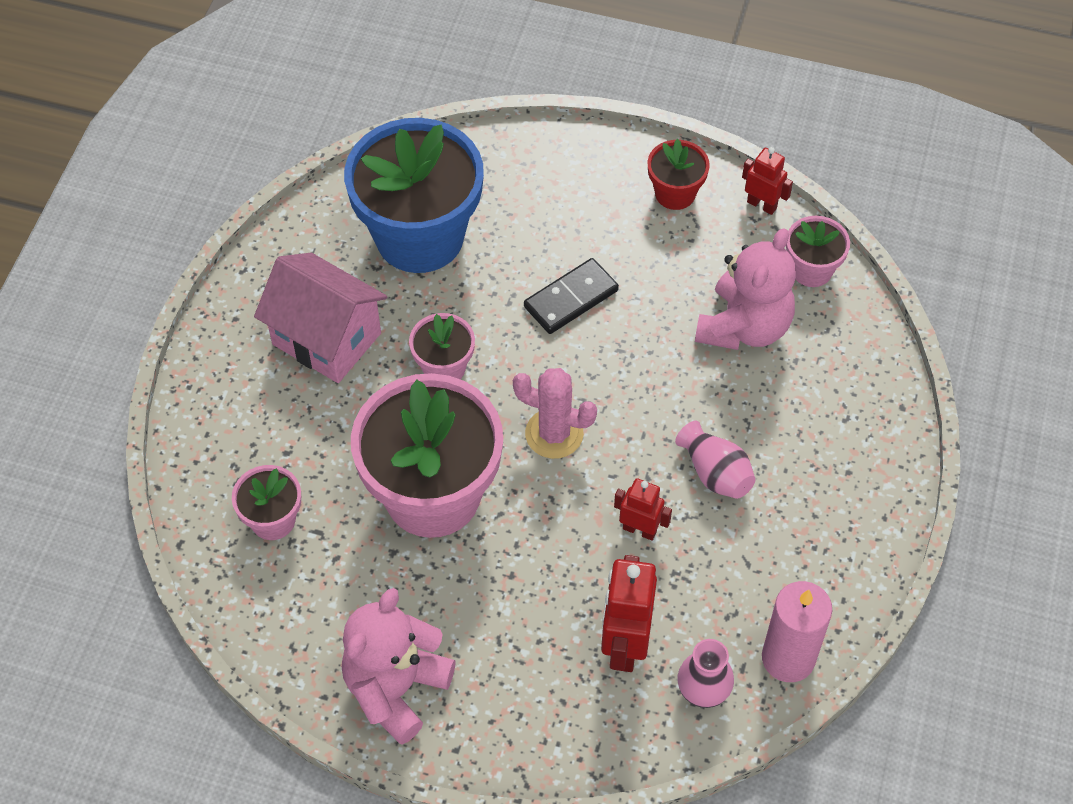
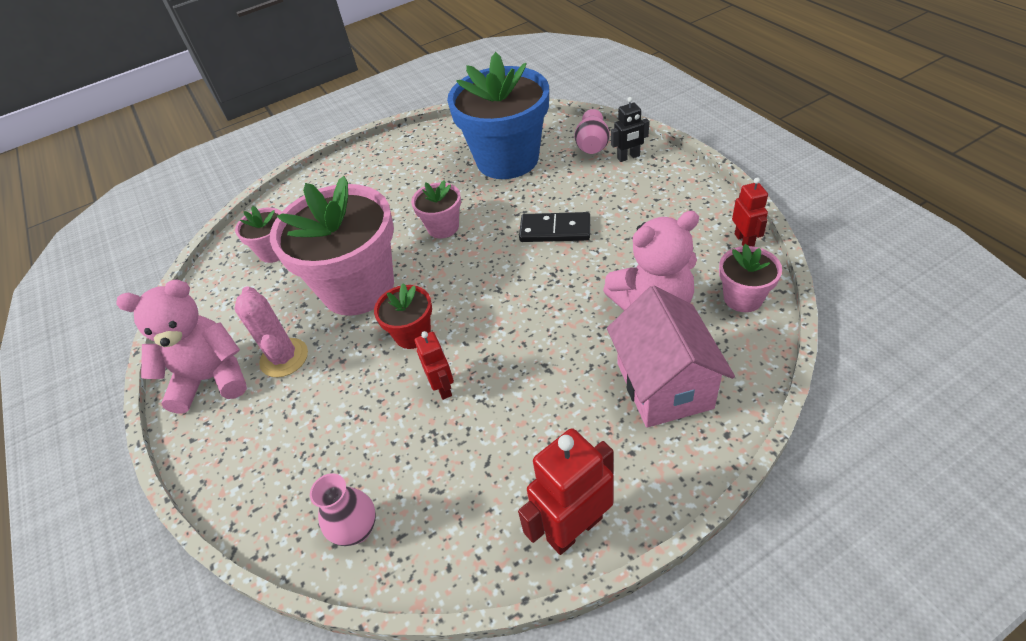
camera: 50 degrees right, 10 degrees down
(326, 339) = (404, 183): pink house -> pink house (664, 385)
(554, 434) = (459, 297): pink cactus -> pink cactus (284, 358)
(557, 160) = (628, 157): none -> black robot
(624, 645) = (349, 454): red robot -> red robot (574, 528)
(675, 193) = (686, 206): red flower pot -> red flower pot (412, 334)
(715, 473) = (531, 385): pink vase -> pink vase (592, 146)
(788, 658) = (438, 557): pink candle -> none

